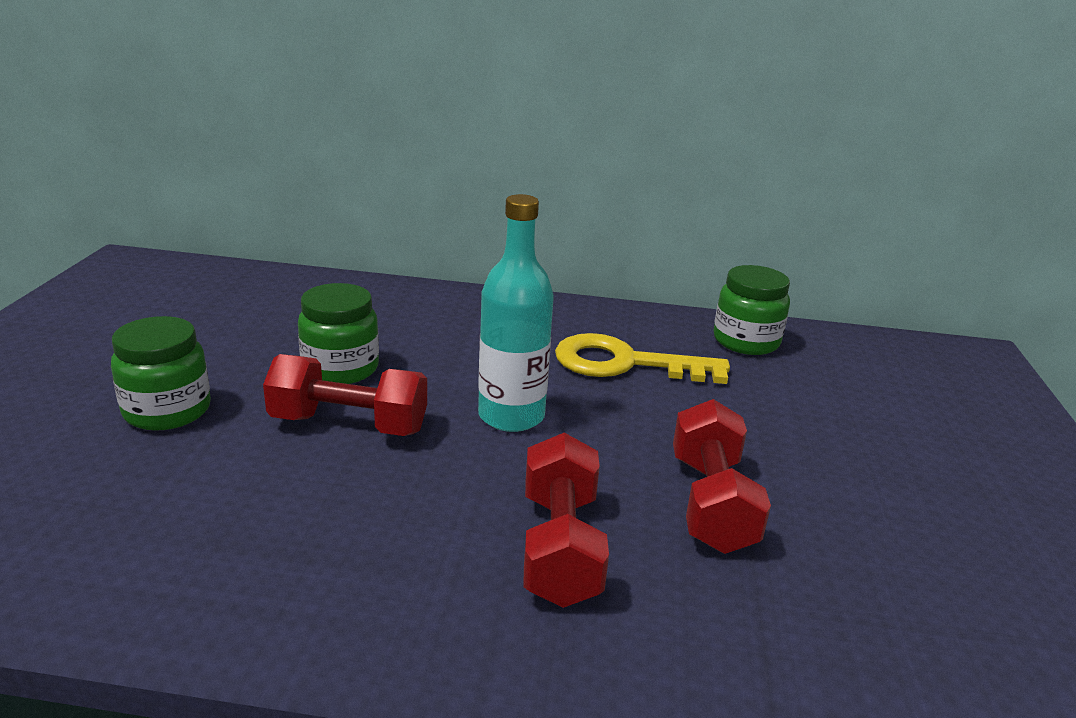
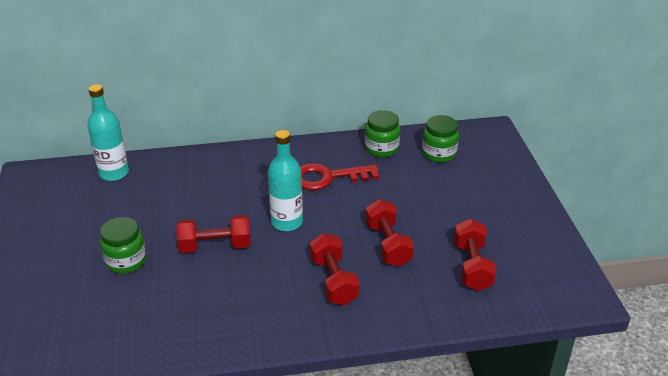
camera: 15 degrees left, 10 degrees up
(256, 286) = (114, 173): none -> turquoise bottle
(340, 369) = (193, 216): green jar -> green jar (439, 153)
(626, 363) = (328, 177): yellow key -> red key
(912, 598) = (472, 266): none -> red dumbbell

